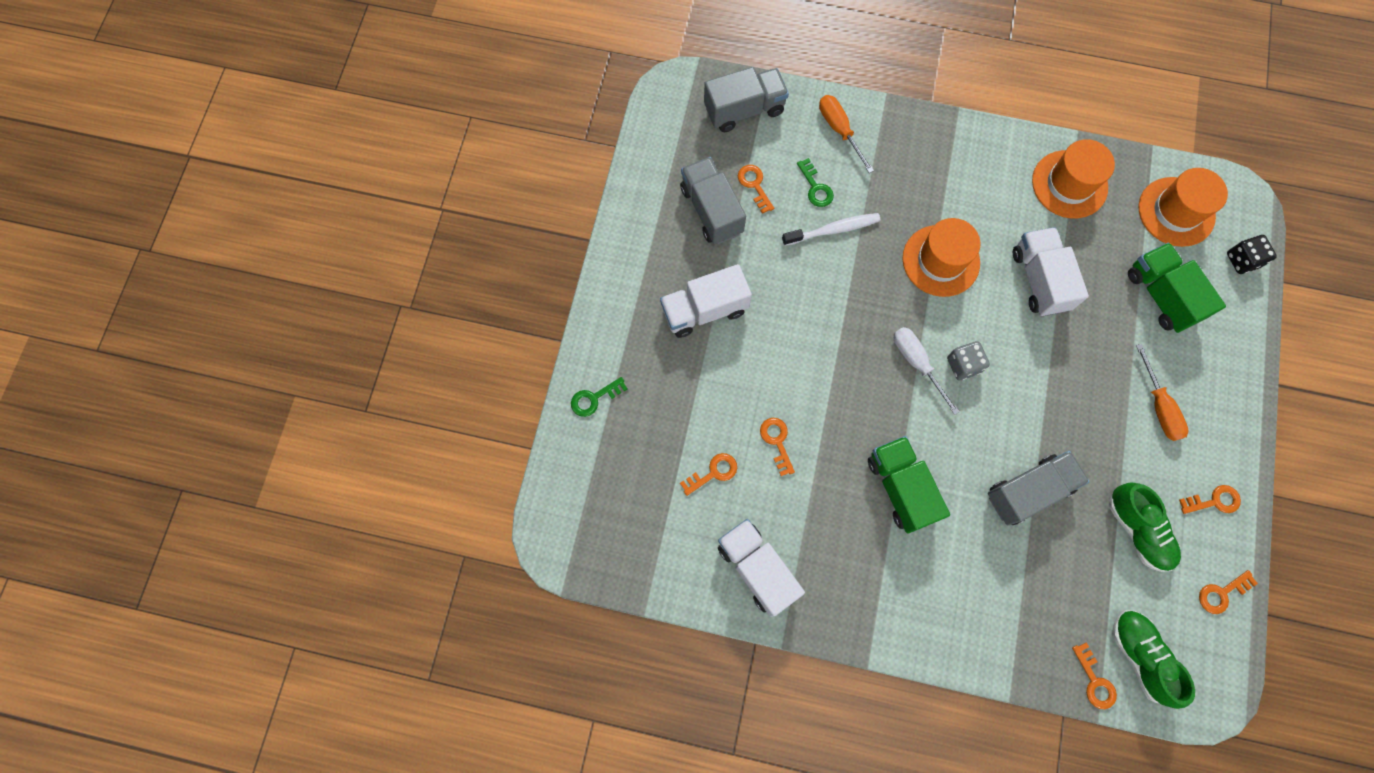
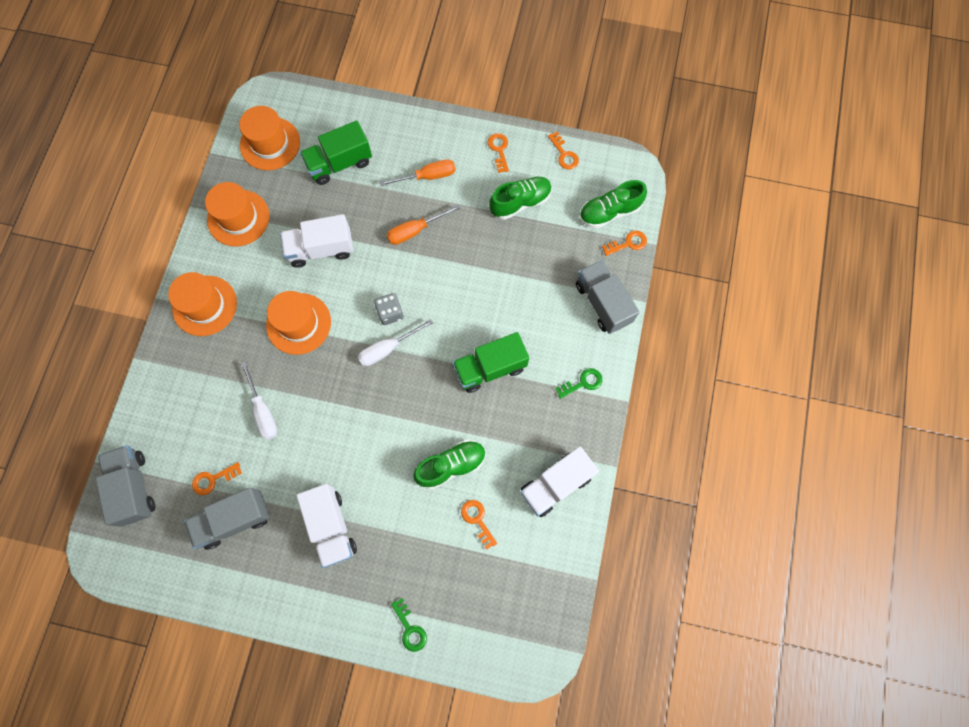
camera: 90 degrees left, 0 degrees up
(777, 442) = (451, 465): orange key -> green shoe
(815, 187) = (220, 424): green key -> green key (582, 383)
(833, 230) = (263, 411): white toothbrush -> white screwdriver
(839, 130) = (166, 401): orange screwdriver -> orange screwdriver (415, 230)
(954, 158) = (204, 305): none -> orange hat
(1028, 491) = (492, 274): grey truck -> grey truck (602, 303)
(1242, 260) = (314, 104): black dice -> none

